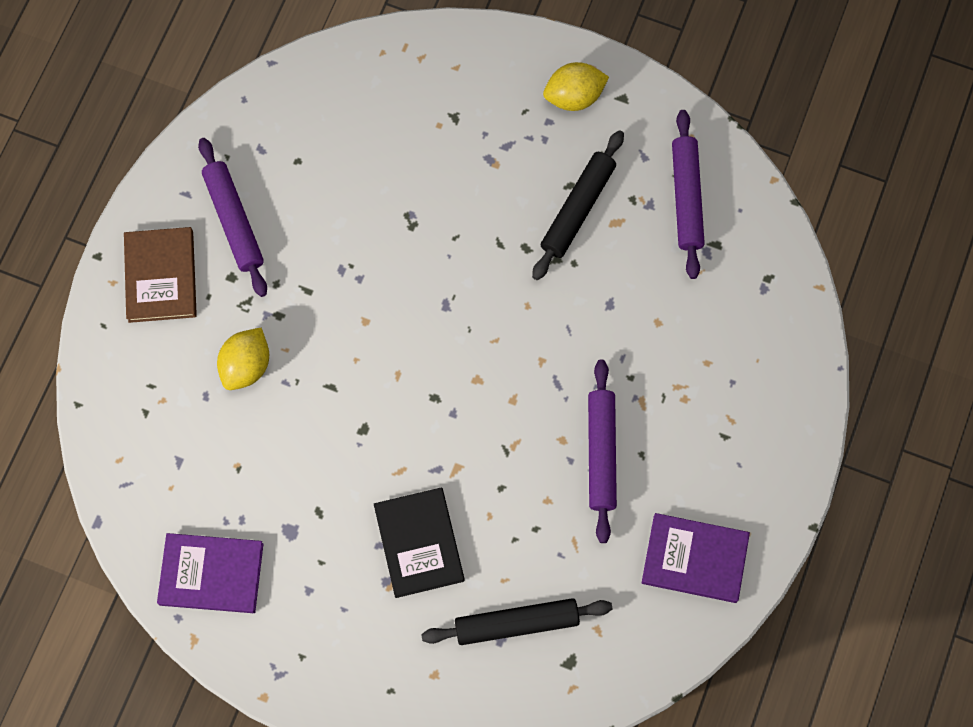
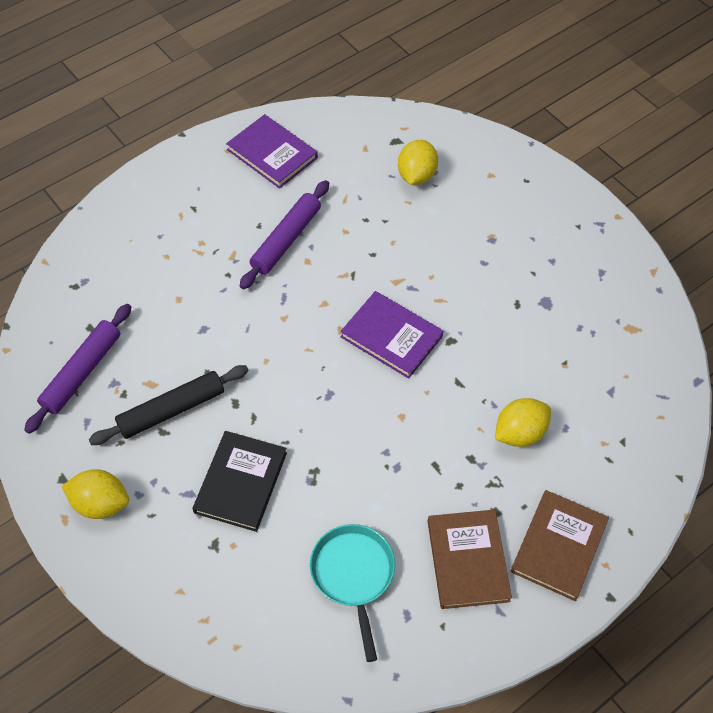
camera: 150 degrees left, 15 degrees down
(211, 574) = (621, 304): purple book -> purple book (391, 336)
(234, 221) = (467, 560): purple rolling pin -> brown book
(323, 156) = (353, 575): none -> turquoise pan
(419, 543) = (454, 250): black book -> black book (240, 482)
(517, 623) = (416, 175): black rolling pin -> yellow lemon

